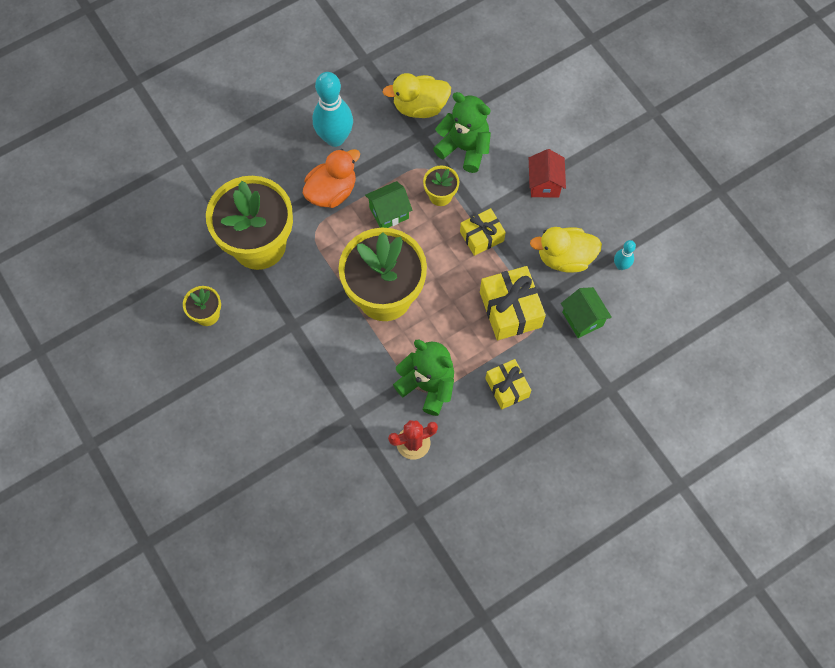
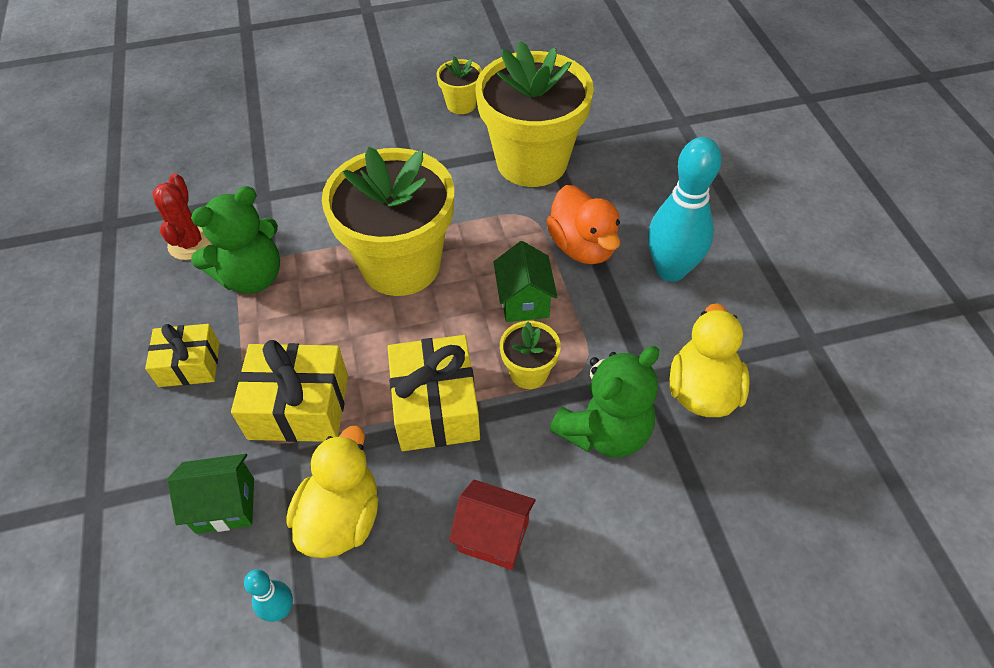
camera: 110 degrees right, 15 degrees down
(481, 236) = (435, 406): yellow gift -> yellow gift, size x1.56

